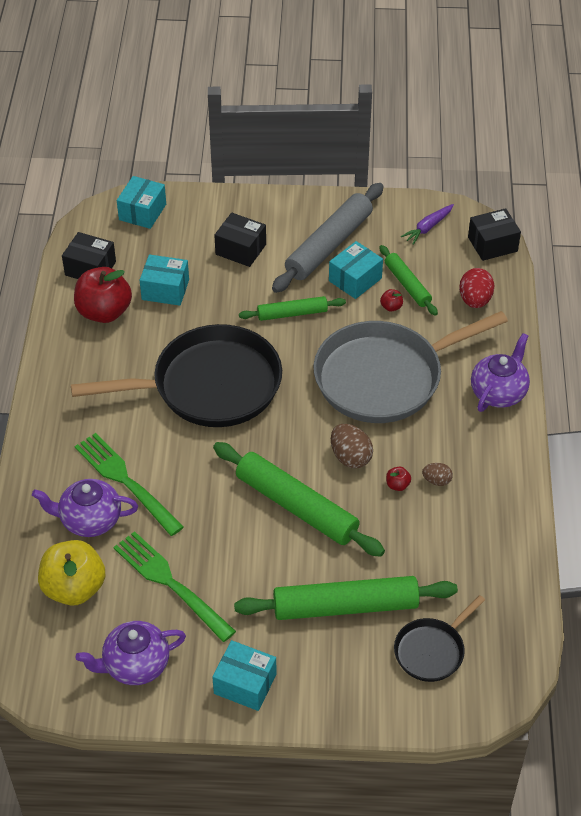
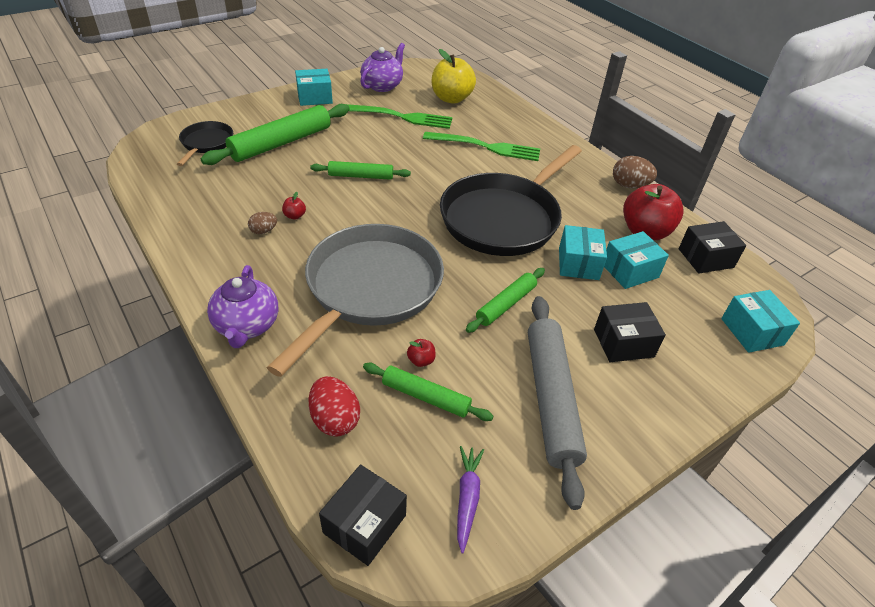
camera: 140 degrees right, 5 degrees down
(89, 520) = (482, 124): purple teapot -> none
(296, 506) = (361, 176): green rolling pin -> green rolling pin, size x0.57
(350, 457) = (347, 218): brown egg -> brown egg (629, 185)
(355, 279) = (484, 372): turquoise box -> turquoise box (578, 263)

